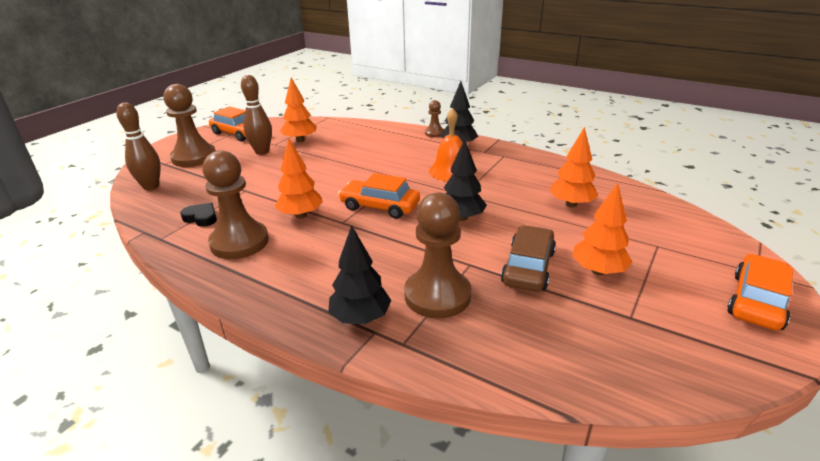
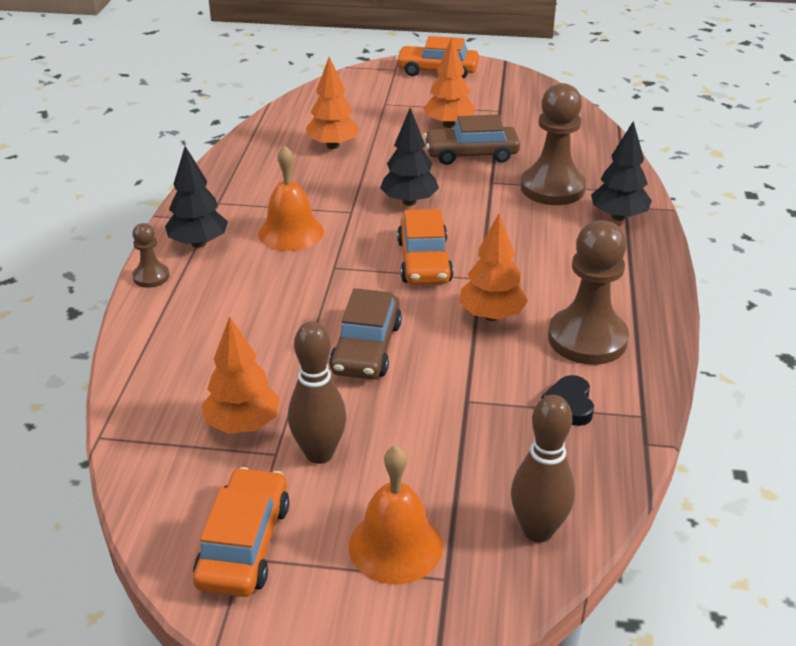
camera: 115 degrees left, 5 degrees up
(194, 157) = (395, 545): brown pawn -> orange bell
(317, 173) = (366, 348): none -> brown car

